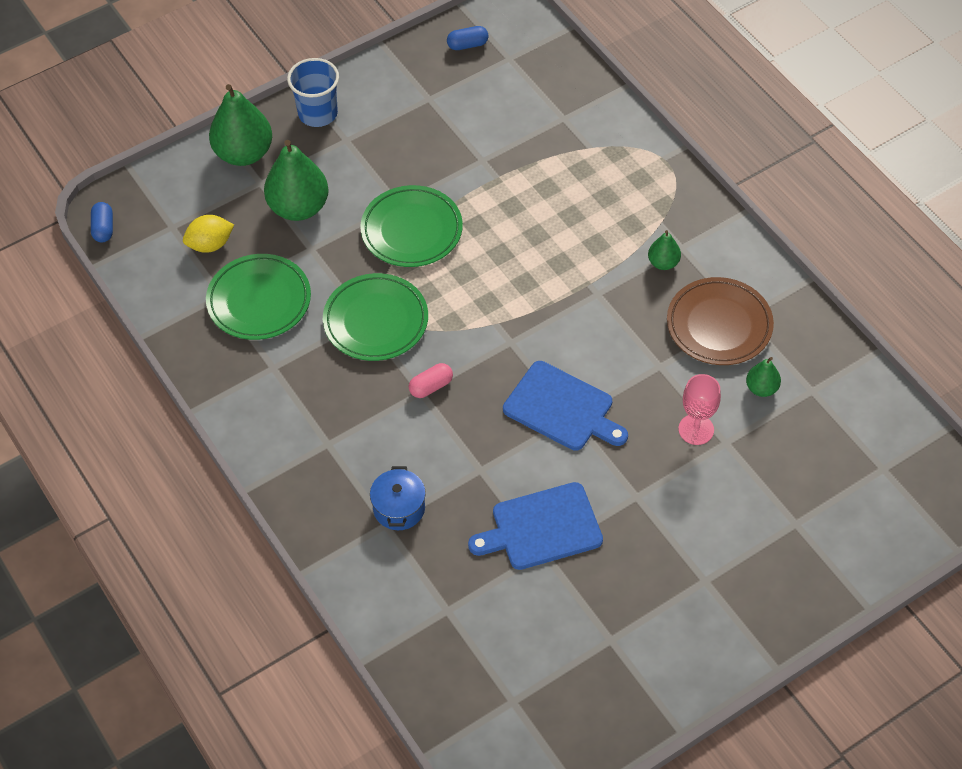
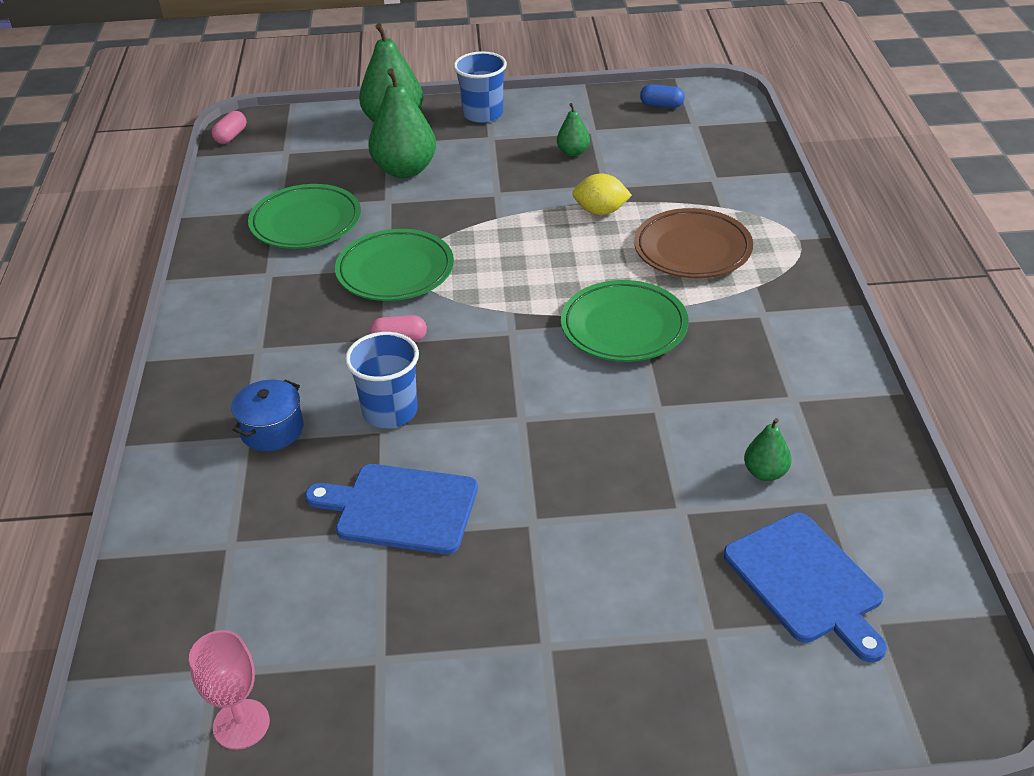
camera: 30 degrees right, 15 degrees down
(103, 228) = (231, 136): blue capsule -> pink capsule
(210, 244) = (304, 172): yellow lemon -> yellow lemon (601, 211)
(411, 230) = (492, 216): green plate -> green plate (624, 327)
(473, 453) = (390, 411): none -> blue cup
(562, 408) = (517, 407): blue cutting board -> blue cutting board (806, 582)
(663, 263) = (732, 320): green pear -> green pear (573, 152)
(696, 429) = (654, 483): pink goblet -> pink goblet (241, 724)
(719, 325) = (756, 395): brown plate -> brown plate (692, 249)

